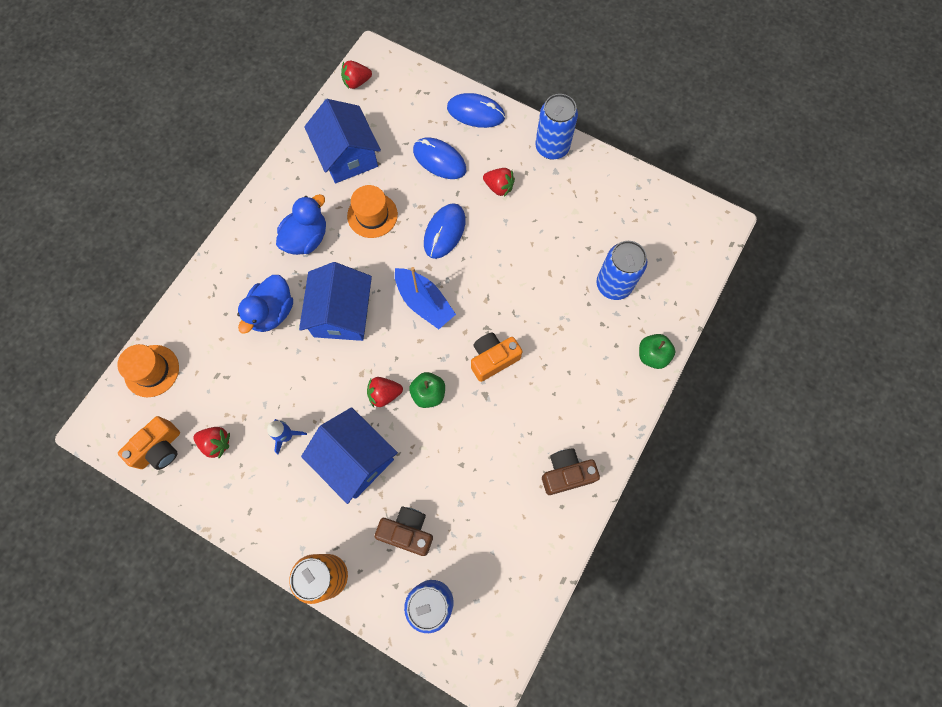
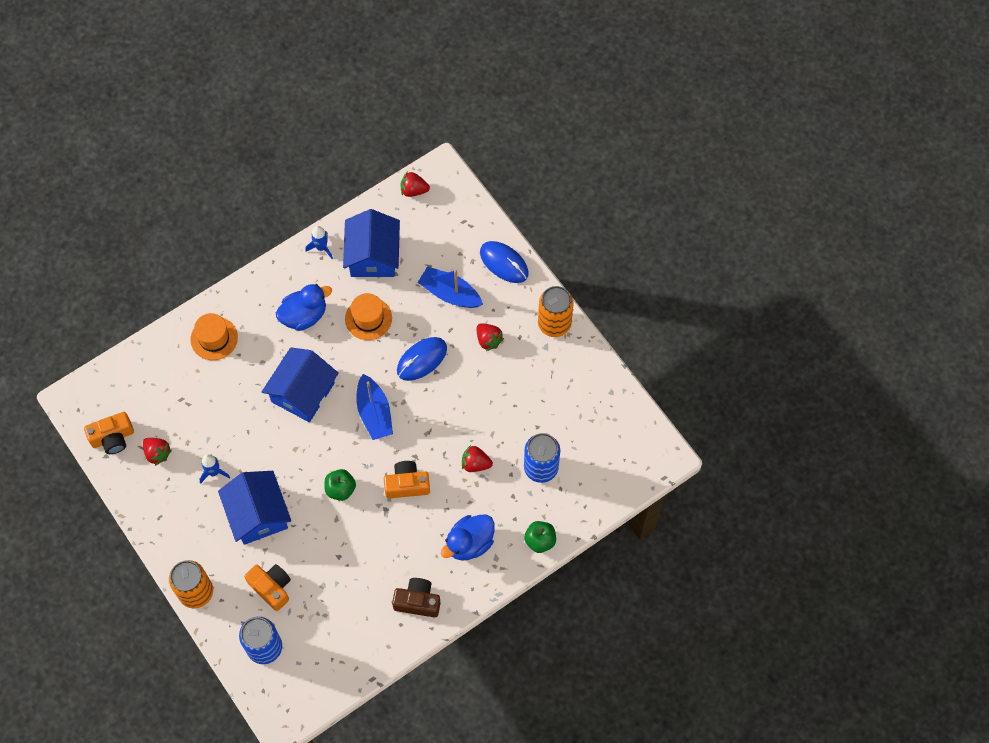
camera: 25 degrees right, 5 degrees down
(151, 371) = (132, 373): orange hat -> orange hat (214, 338)
(272, 312) = (248, 366): blue duck -> blue duck (469, 543)
(293, 168) = (321, 248): none -> blue rocket
(384, 394) = (305, 474): red strawberry -> red strawberry (475, 463)
(407, 532) = (271, 588): brown camera -> orange camera
(439, 160) = (450, 293): blue mouse -> blue boat
(552, 147) = (554, 324): blue can -> orange can

